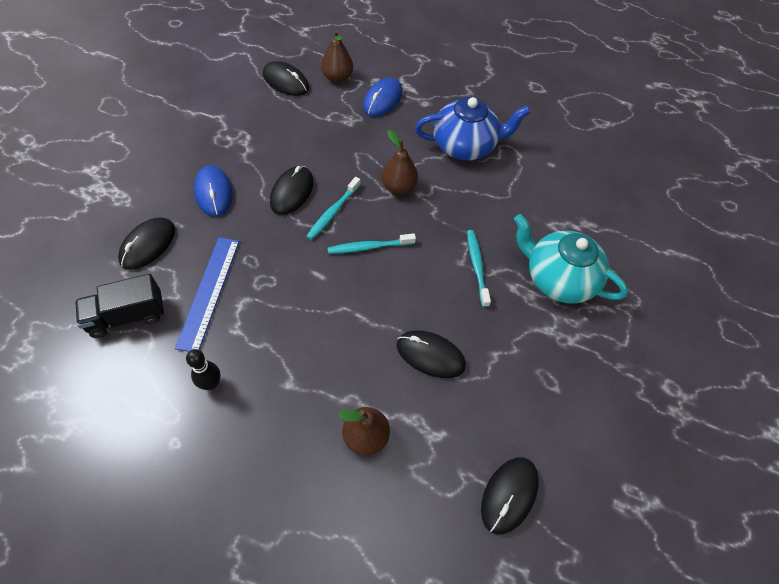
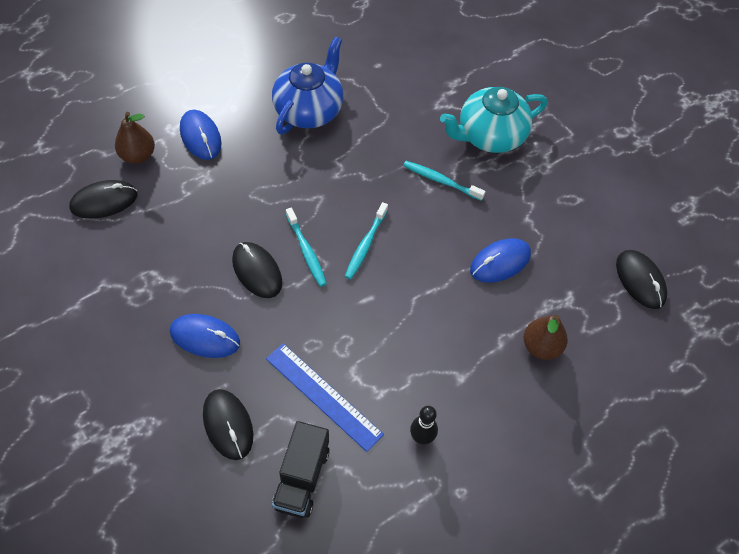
camera: 55 degrees left, 0 degrees up
(398, 187) = (316, 186): brown pear -> none
(430, 355) = (500, 262): black mouse -> blue mouse

